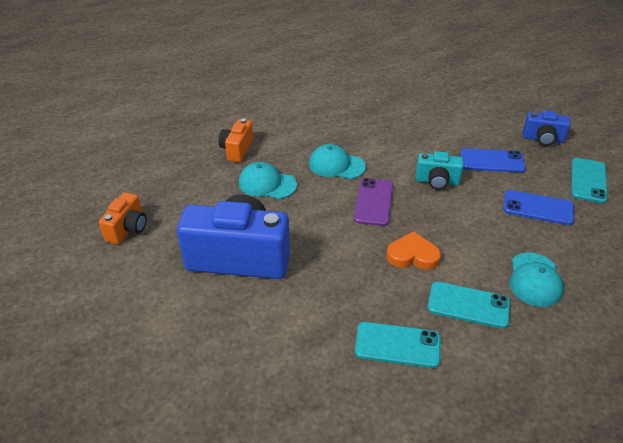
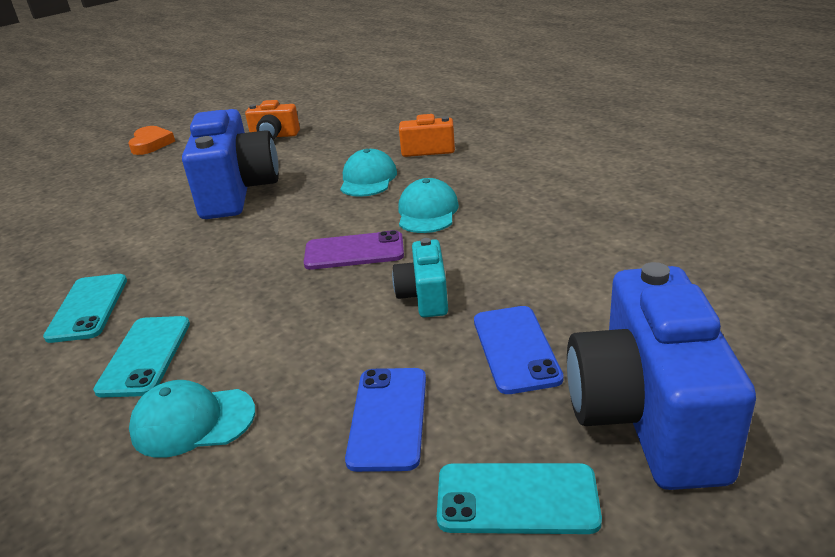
camera: 80 degrees right, 10 degrees down
(412, 255) = (246, 297): orange heart -> orange heart (151, 144)
(543, 139) = (647, 416): blue camera -> blue camera, size x2.02

